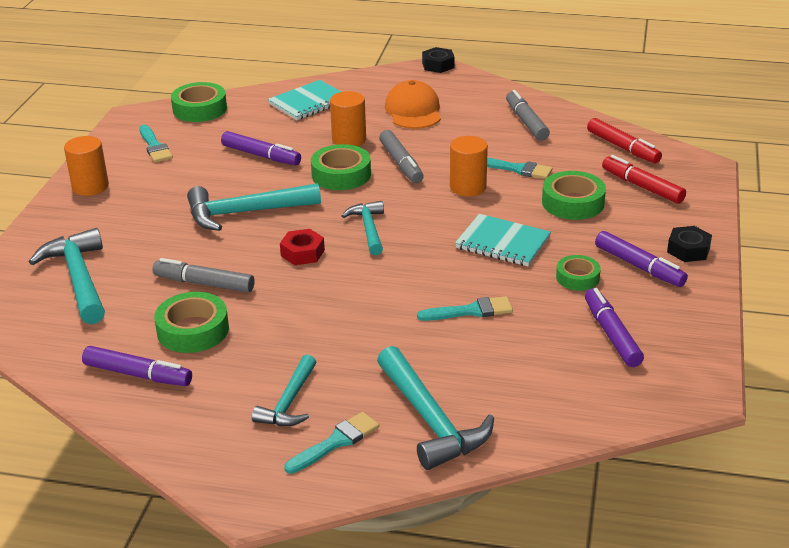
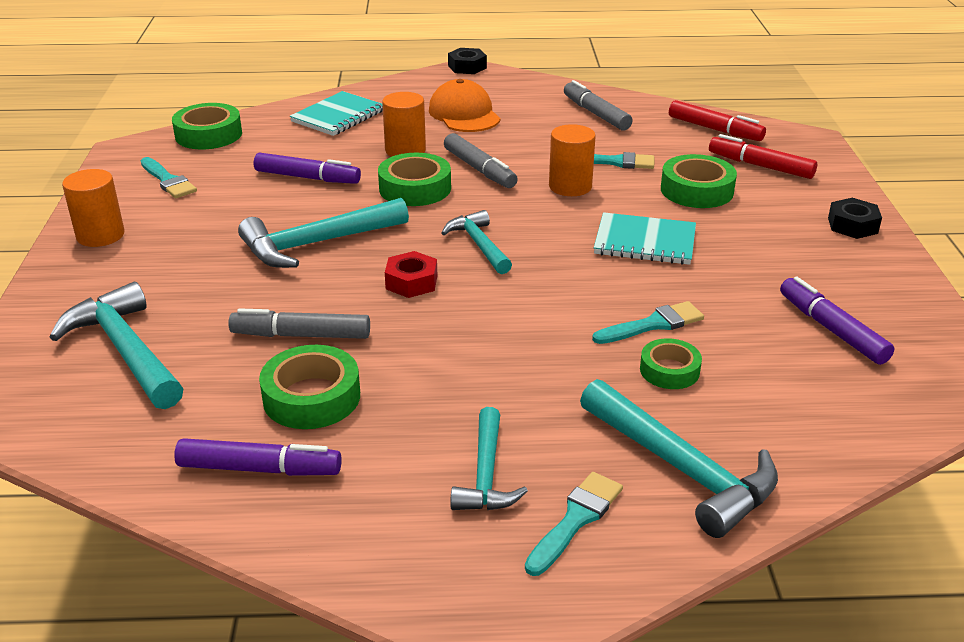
camera: 15 degrees left, 0 degrees up
(577, 278) = (752, 270): green tape -> green tape (669, 370)
(639, 267) = (812, 250): purple marker -> none

